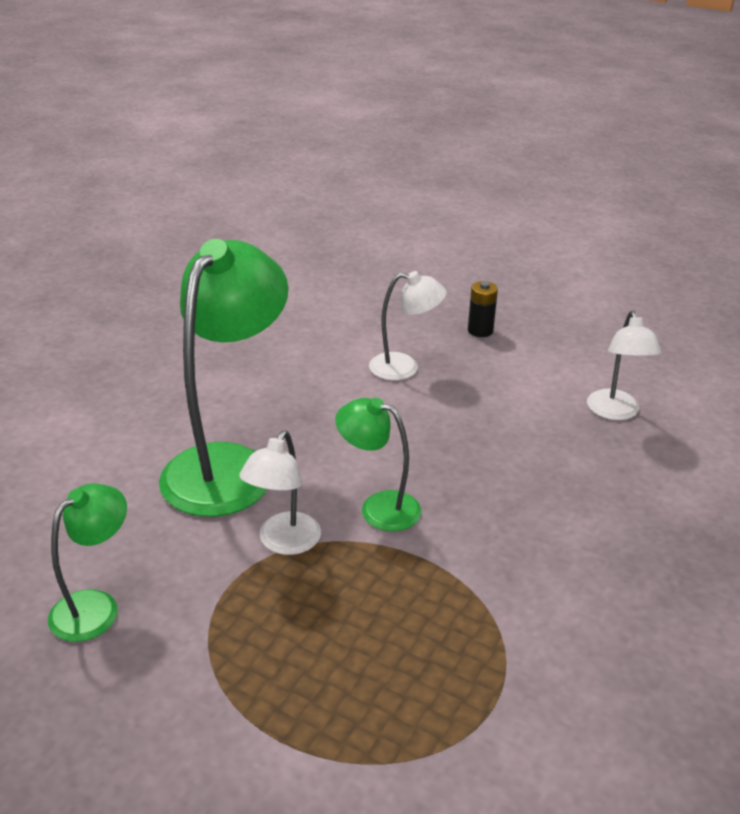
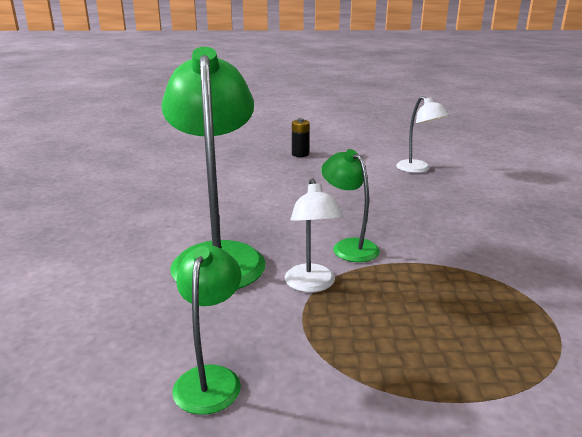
camera: 30 degrees left, 10 degrees down
(378, 507) = (349, 246): green lamp -> green lamp turned 60 degrees clockwise
(404, 368) = (276, 179): white lamp -> none

